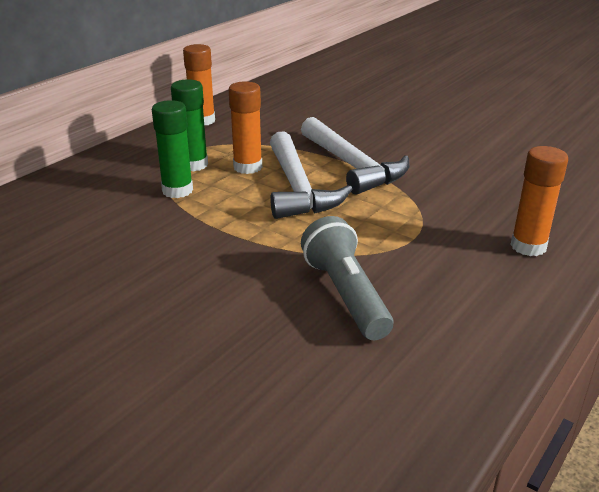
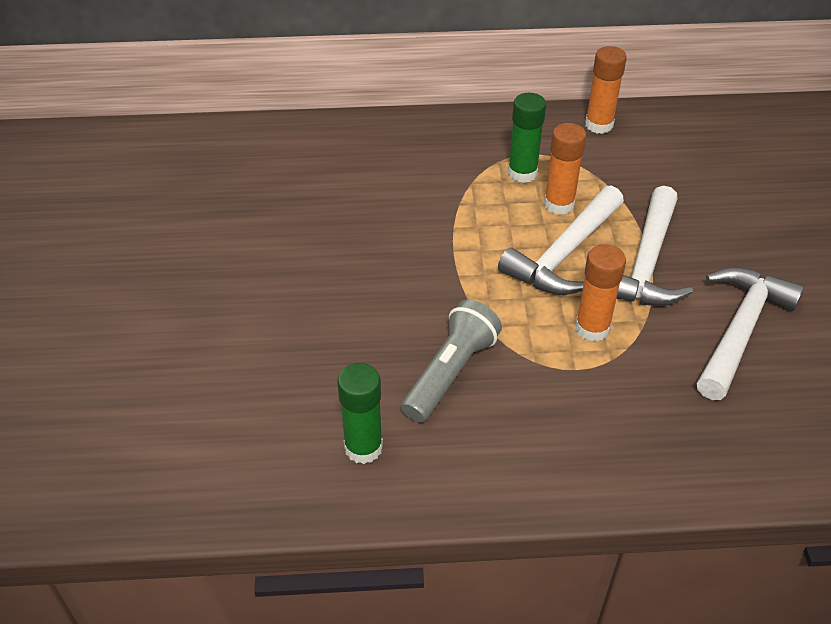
camera: 50 degrees right, 15 degrees up
(177, 190) = (475, 193): green glue stick -> green glue stick (363, 447)
(454, 166) = (740, 329): none -> white hammer
(528, 246) = (652, 451): orange glue stick -> orange glue stick (592, 328)

